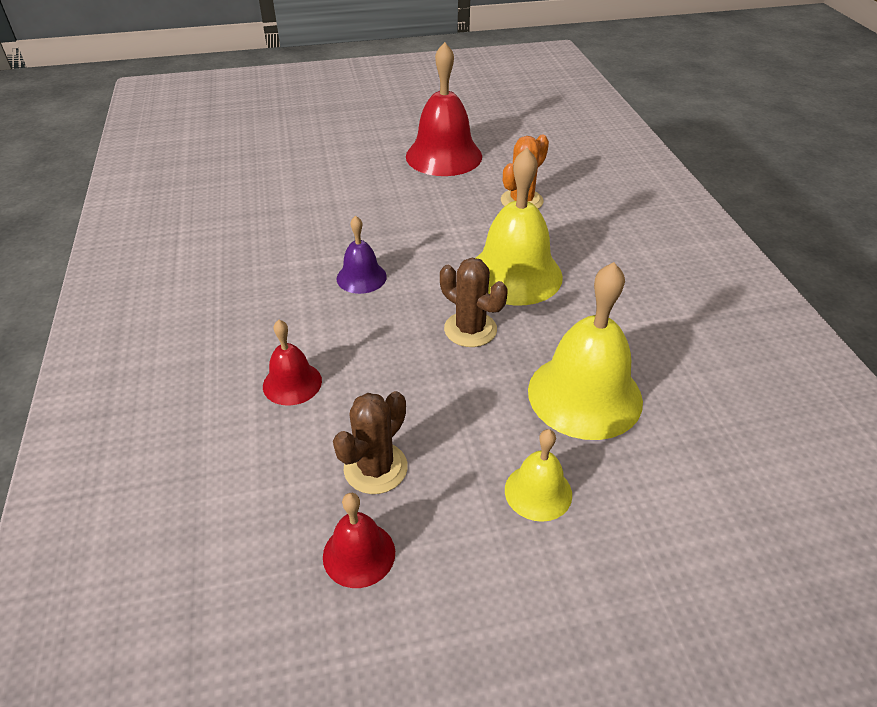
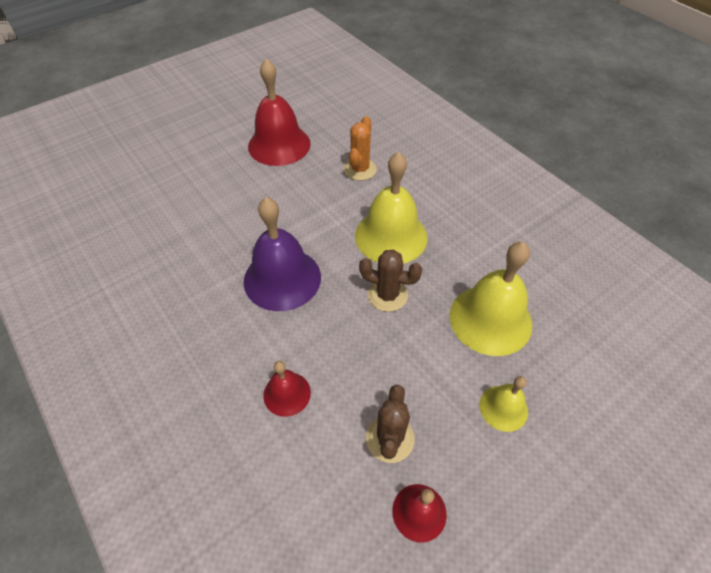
camera: 25 degrees left, 10 degrees up
(361, 277) = (282, 278): purple bell -> purple bell, size x1.91

